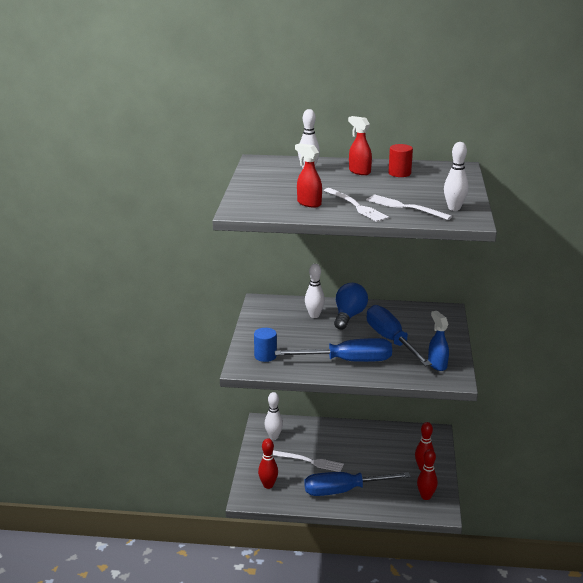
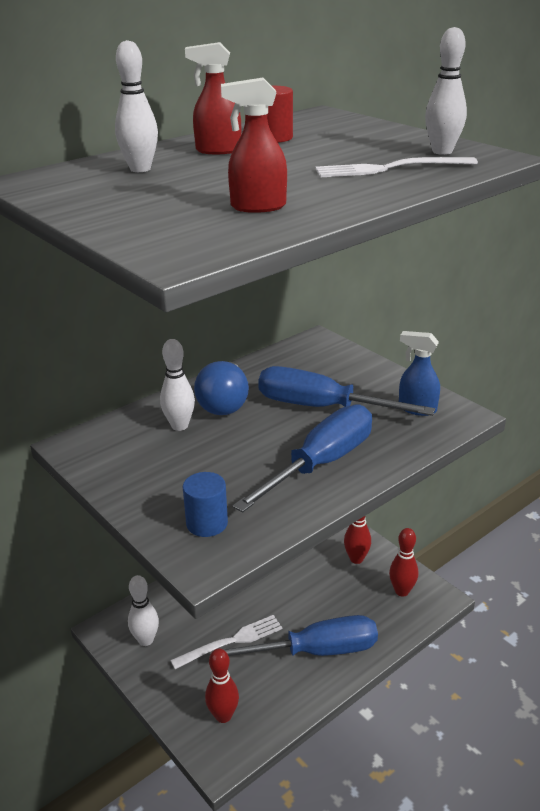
camera: 45 degrees left, 5 degrees up
(343, 491) = (316, 651): blue screwdriver -> blue screwdriver turned 135 degrees counterclockwise
(349, 316) = (224, 404): blue light bulb -> blue light bulb turned 150 degrees counterclockwise
(356, 206) = (330, 188): white fork -> none

